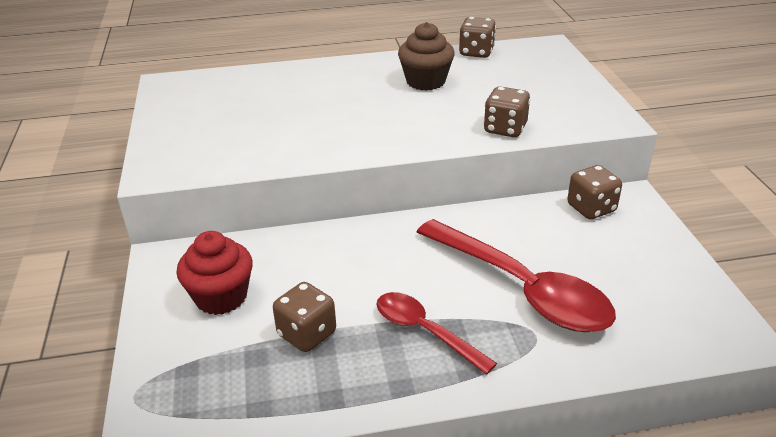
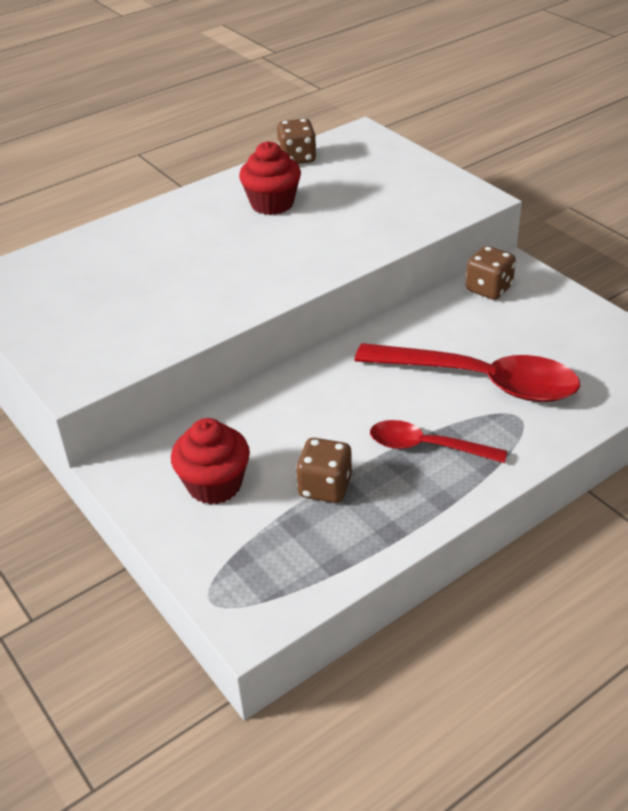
camera: 25 degrees left, 5 degrees up
(425, 81) = (272, 204): brown cupcake -> red cupcake
(505, 129) = (388, 234): brown dice -> none

